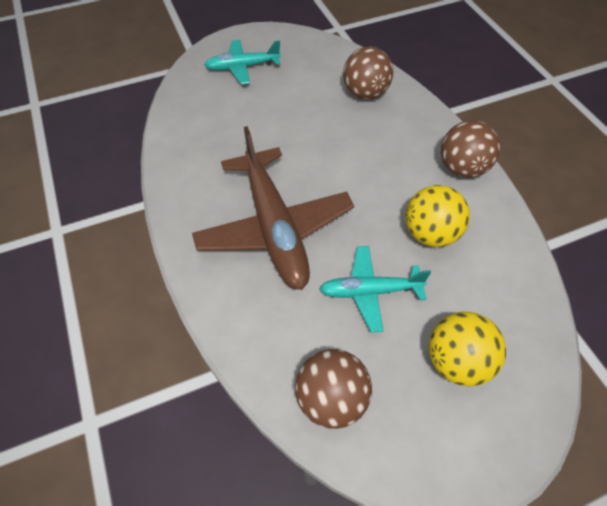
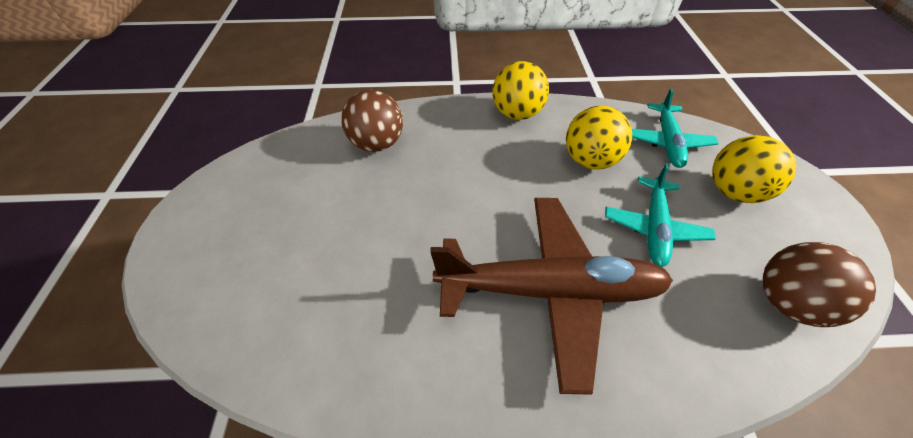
camera: 70 degrees left, 5 degrees down
(243, 67) = (239, 246): turquoise plane -> turquoise plane (667, 142)
(462, 168) = (517, 114): brown ball -> yellow ball

